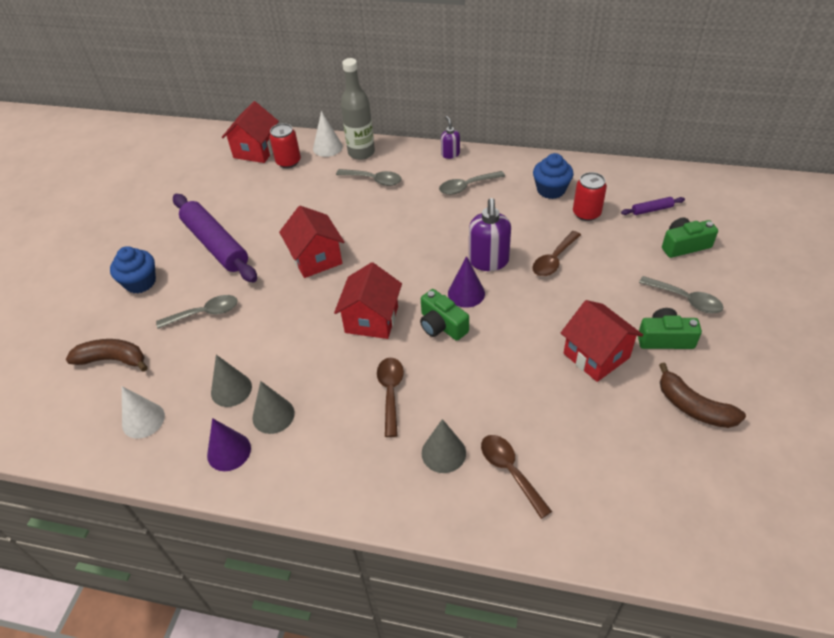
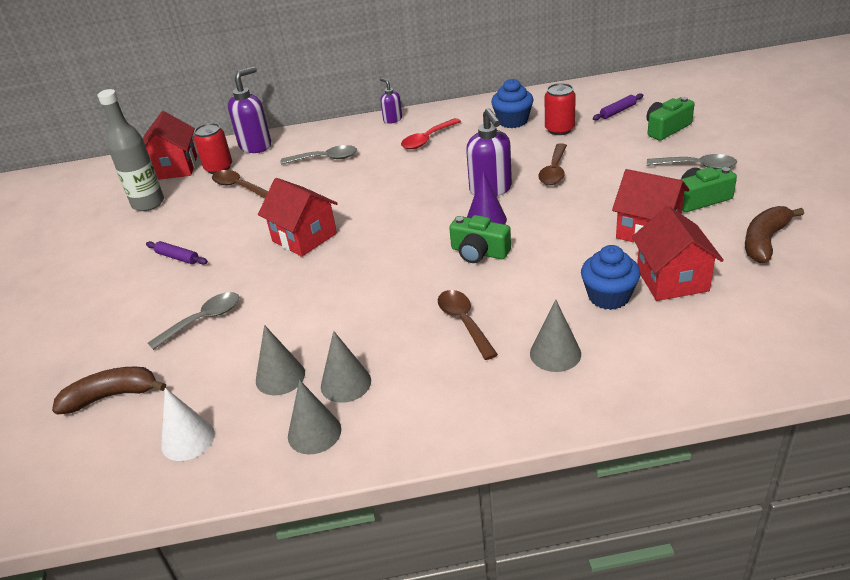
camera: 20 degrees left, 10 degrees down
(140, 282) = (103, 316): blue cupcake -> blue cupcake (609, 296)
(216, 244) = (178, 257): purple rolling pin -> purple rolling pin, size x0.42
(229, 451) = (314, 432): purple cone -> grey cone
(327, 147) = (256, 146): white cone -> purple soap dispenser
(361, 153) = (296, 141): grey bottle -> grey bottle (148, 203)
(371, 319) = (401, 269): red house -> red house (672, 280)
(466, 187) = (427, 139): grey spoon -> red spoon
(510, 471) = (633, 345): brown spoon -> brown spoon (238, 187)
(693, 407) = (764, 241): brown banana -> brown banana turned 105 degrees clockwise

